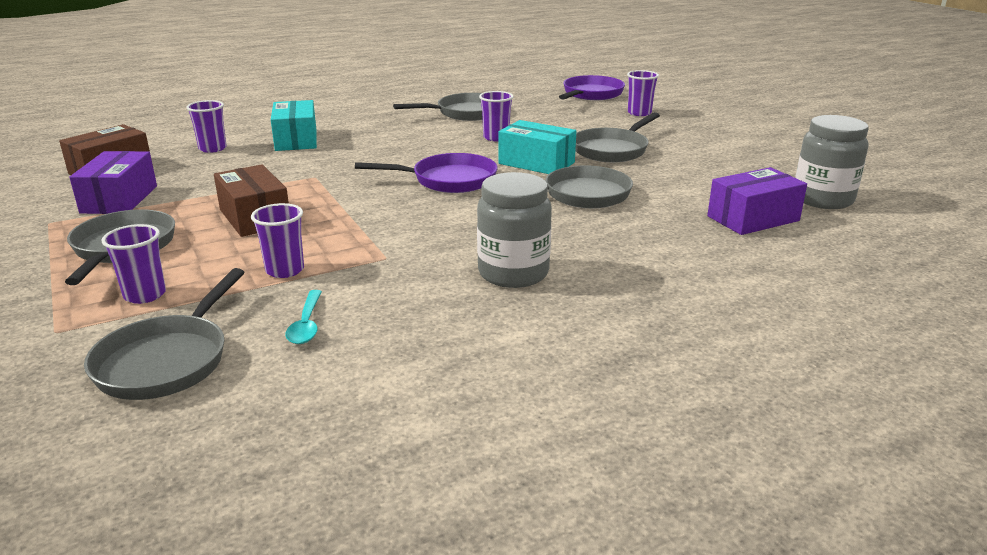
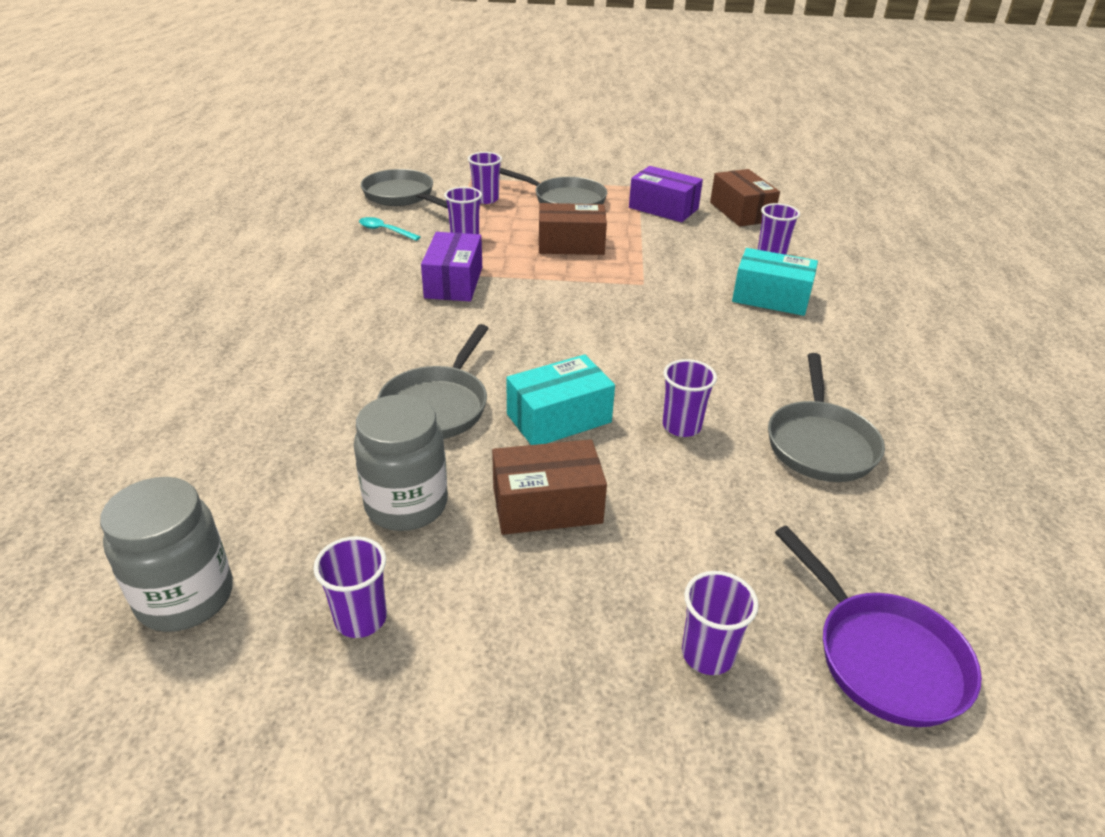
camera: 120 degrees right, 10 degrees up
(448, 180) = (563, 345): purple pan -> none
(513, 273) = (344, 309): grey jar -> grey jar (406, 505)
(612, 150) = (547, 505): grey pan -> brown box
(748, 163) = (361, 618): none -> purple cup
(753, 218) = (238, 491): purple box -> purple box (454, 282)

